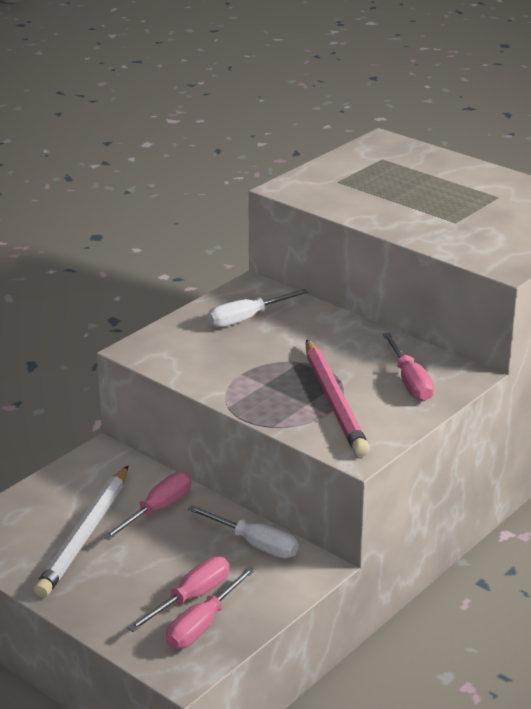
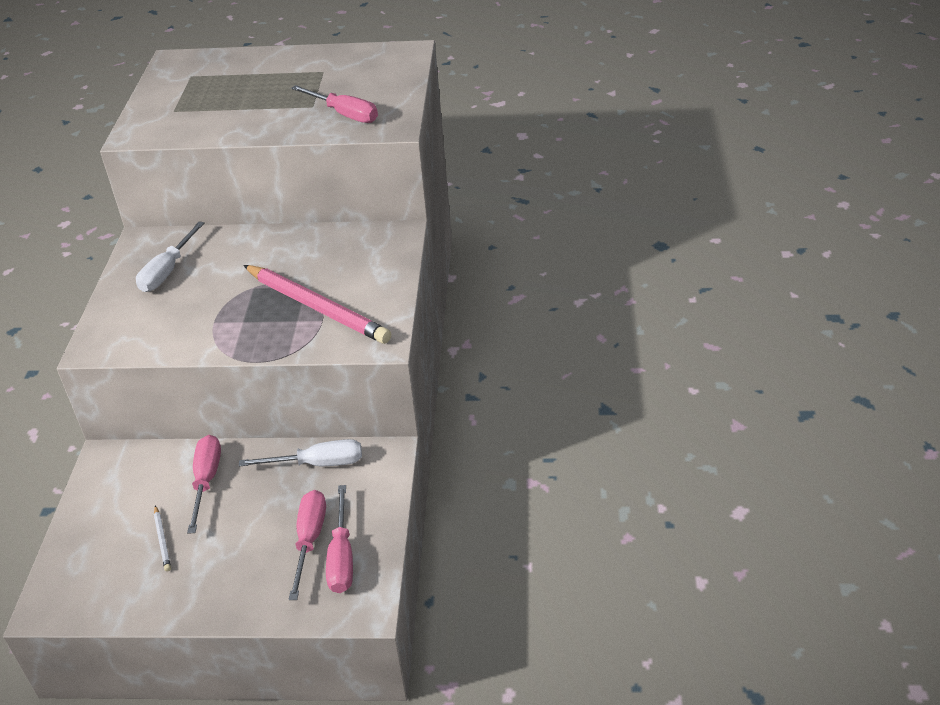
camera: 35 degrees left, 10 degrees up
(85, 535) = (162, 540): white pencil -> white pencil, size x0.40
(410, 381) = (360, 261): pink screwdriver -> pink screwdriver (344, 114)

